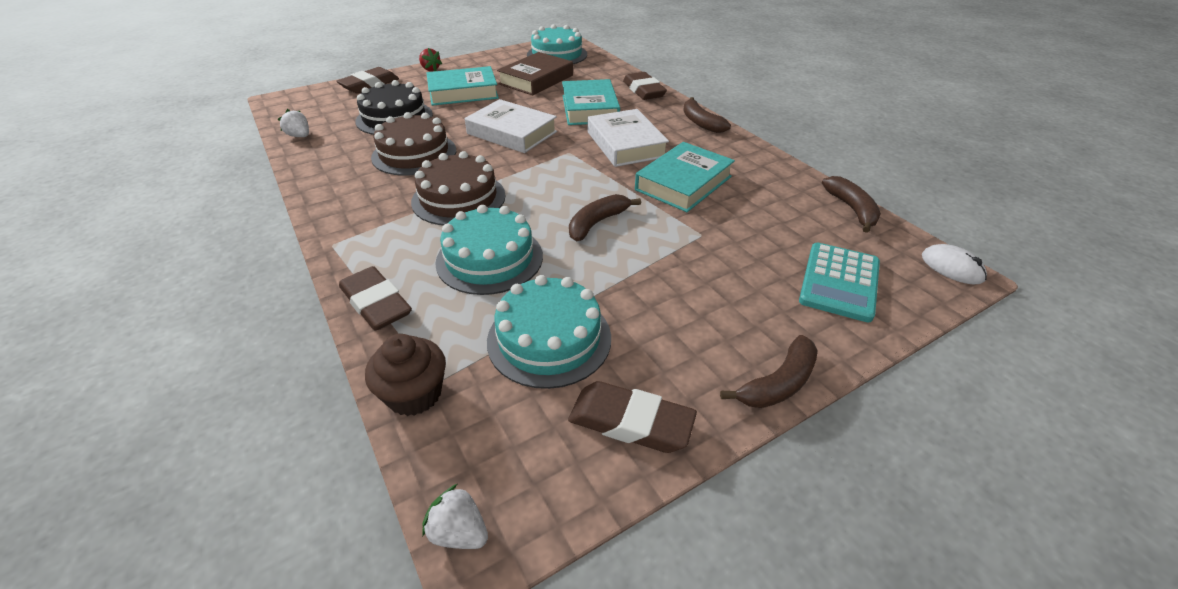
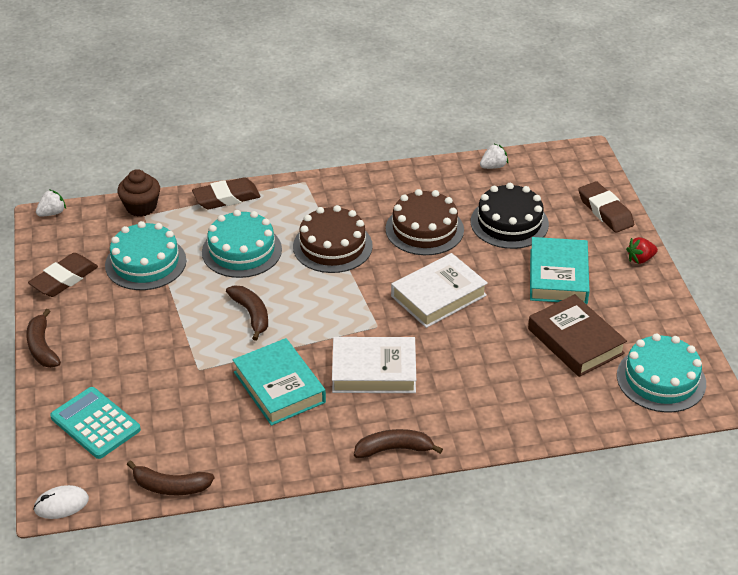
camera: 110 degrees right, 0 degrees up
(590, 109) = (471, 366): turquoise book -> none
(643, 91) = (504, 429): brown eraser -> none

